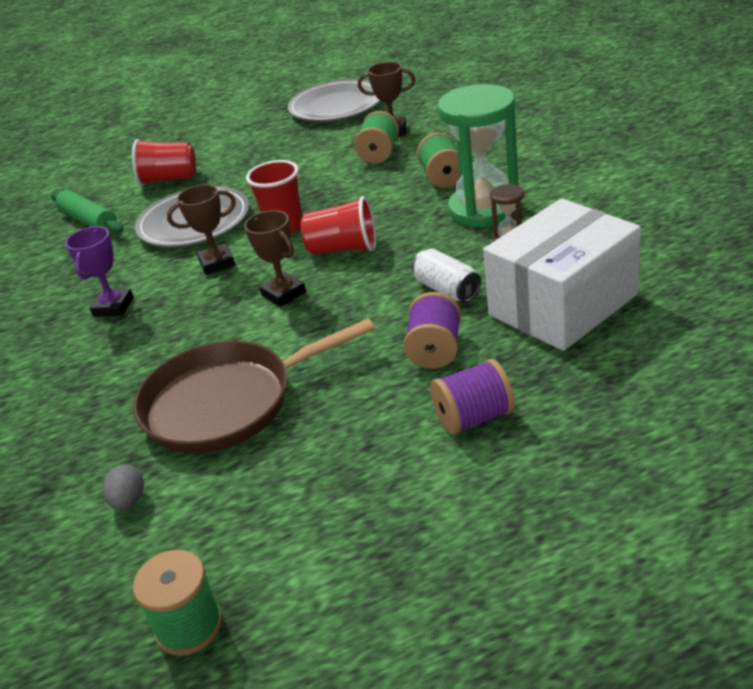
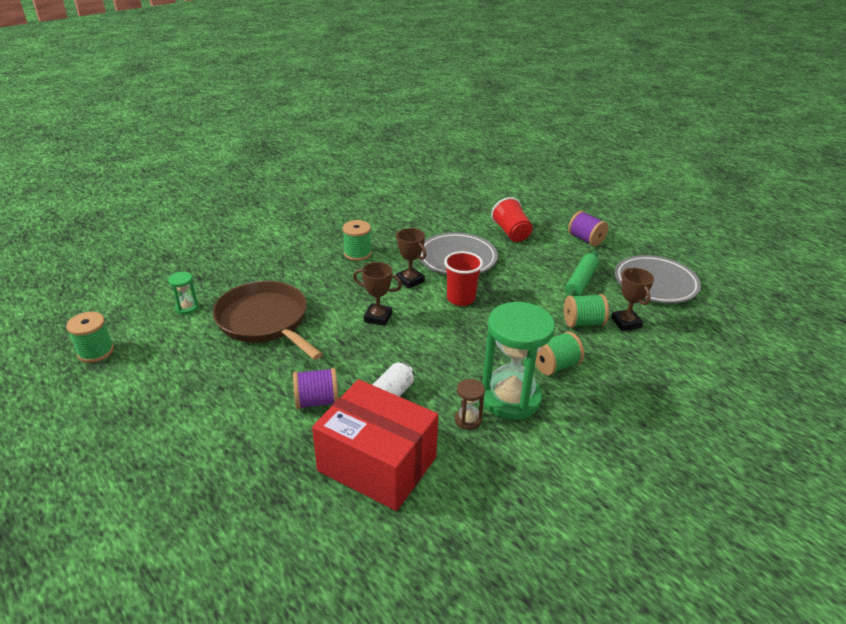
camera: 65 degrees right, 0 degrees up
(89, 221) = (451, 217): green rolling pin -> green rolling pin (581, 282)
(113, 307) = (357, 253): purple trophy -> green spool
(129, 501) = (187, 308): grey egg -> green hourglass
(283, 294) = (378, 317): brown trophy -> brown trophy turned 75 degrees clockwise
(343, 249) = (437, 332): red cup -> none
(474, 418) = (244, 432): purple spool -> purple spool (585, 239)
(562, 305) = (377, 464): white box -> red box

